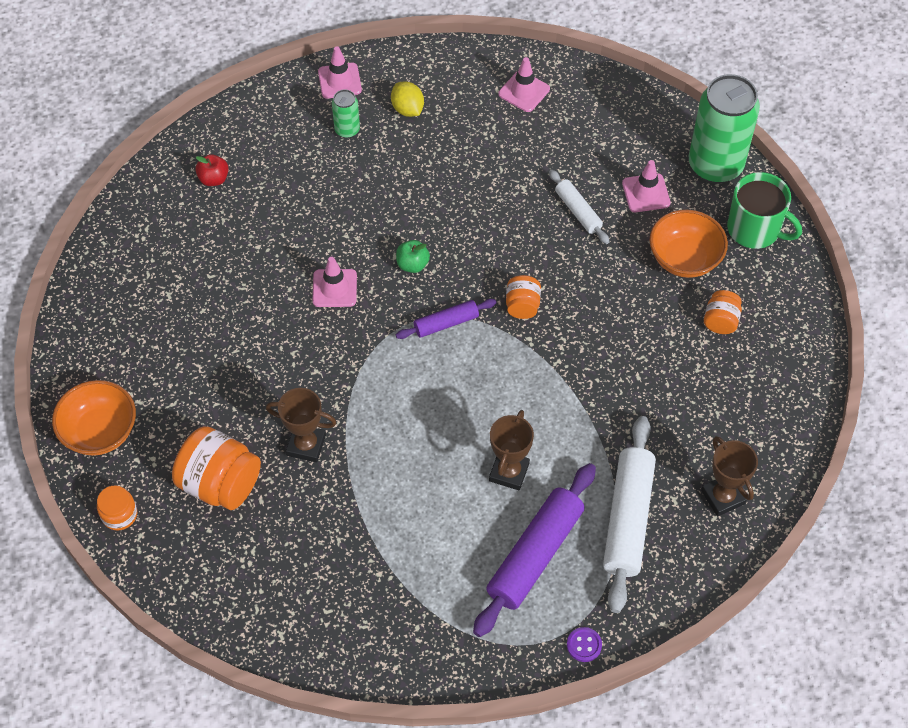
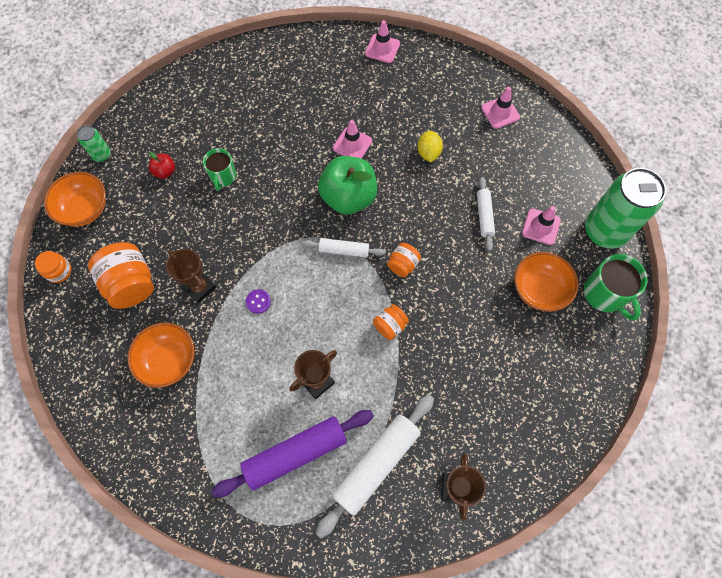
camera: 30 degrees right, 10 degrees up
(214, 179) = (261, 77): red apple -> red apple (165, 171)
(247, 313) = (223, 176): none -> green mug
(325, 539) = (169, 360): none -> orange bowl
(334, 288) = (288, 188): pink traffic cone -> pink traffic cone (352, 144)
(347, 130) = (365, 84): green can -> green can (102, 155)
(407, 109) = (414, 88): yellow lemon -> yellow lemon (428, 153)
(412, 264) = (348, 197): green apple -> green apple, size x2.25
(446, 323) = (344, 250): purple rolling pin -> white rolling pin
(584, 645) = (285, 543): purple button -> purple button (258, 301)
(720, 321) = (536, 351): orange jar -> orange jar (390, 326)

